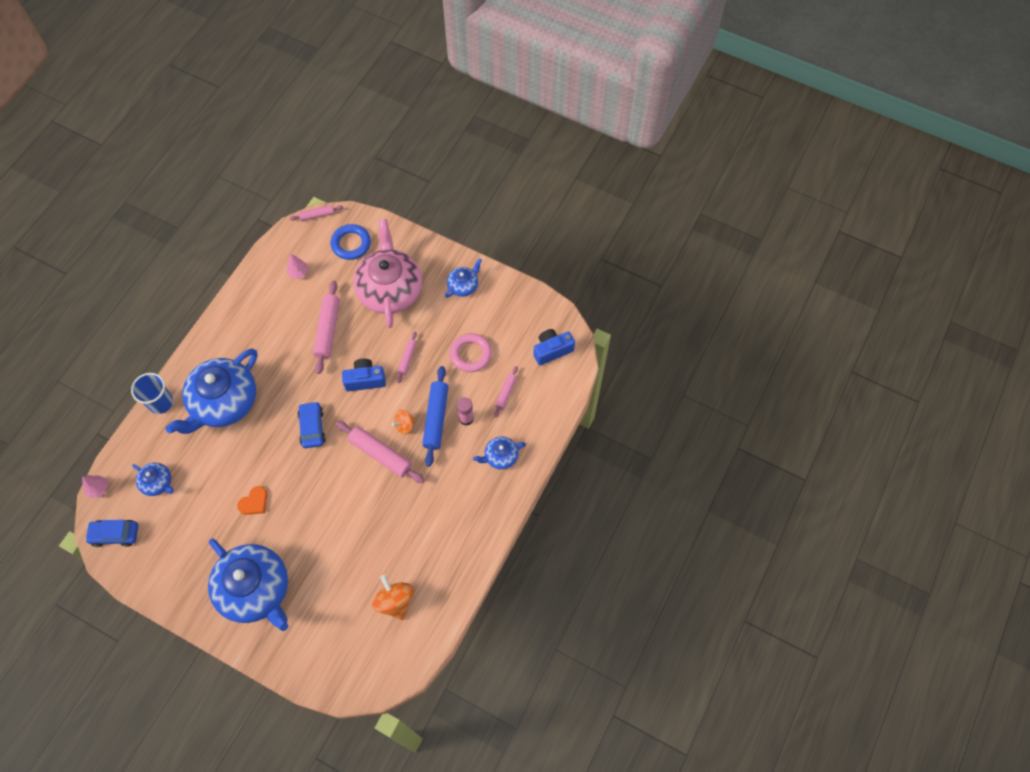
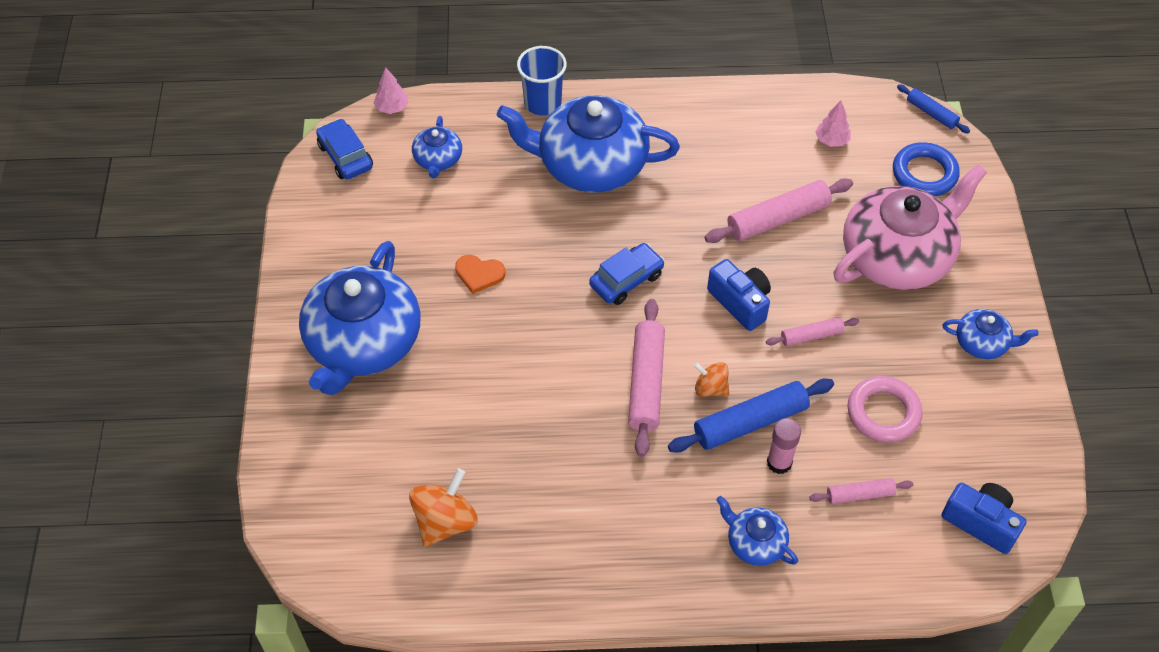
camera: 60 degrees right, 10 degrees down
(317, 215) = (931, 113): pink rolling pin -> blue rolling pin

